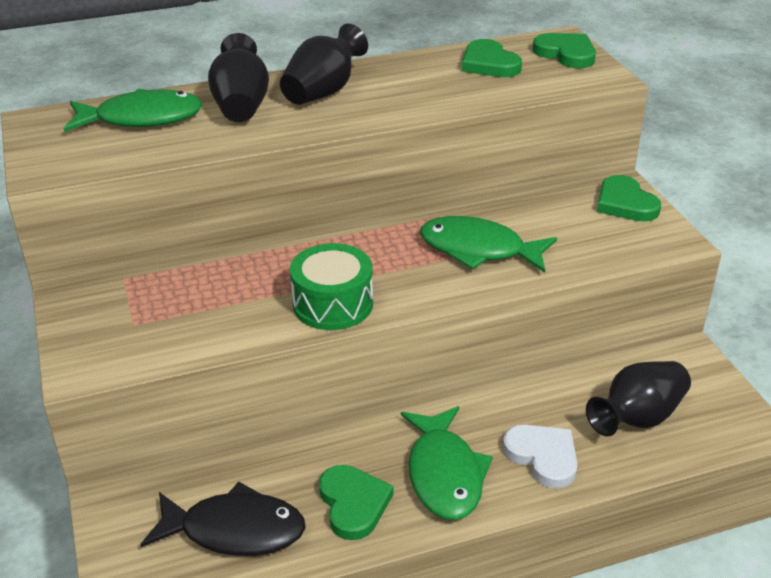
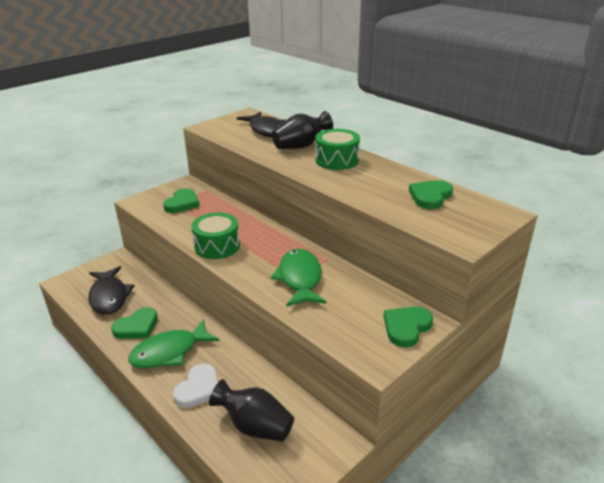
camera: 65 degrees right, 5 degrees down
(142, 118) = (267, 131): green fish -> black fish
(323, 92) = (337, 160): black vase -> green drum
(566, 54) = (482, 220): green heart -> green heart (182, 203)

